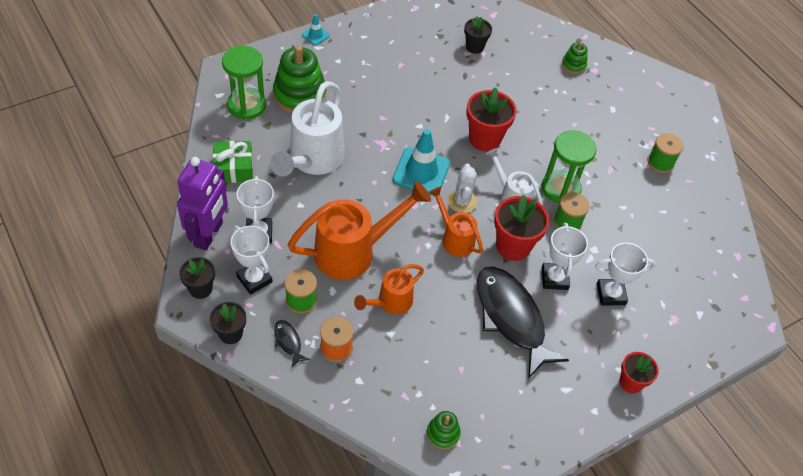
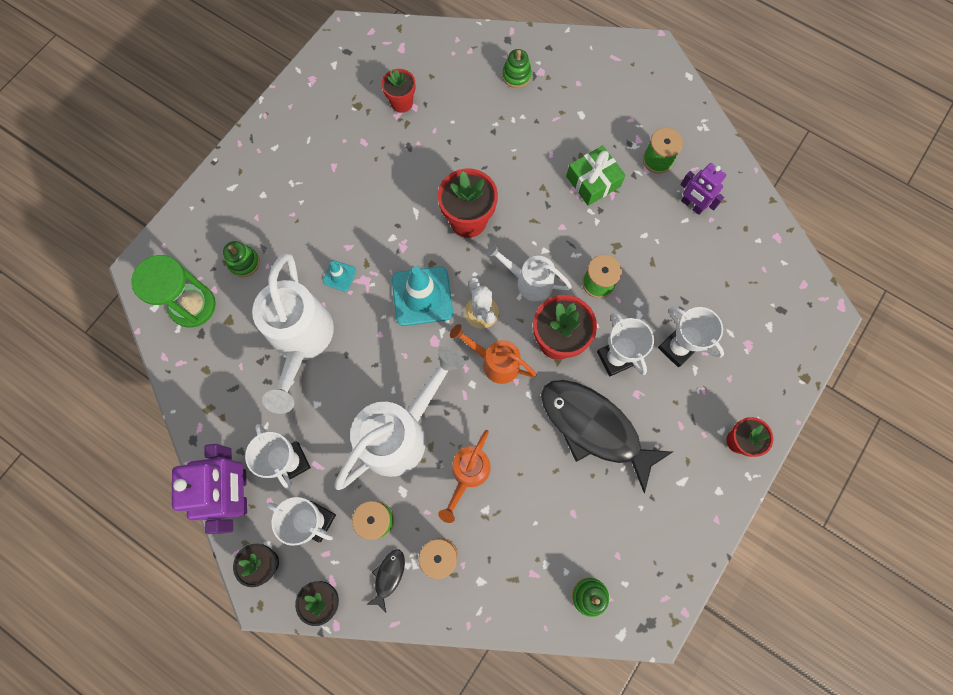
camera: 20 degrees left, 20 degrees up
(233, 168) = (221, 395): green gift -> green gift (593, 181)
(288, 342) = (388, 576): black fish -> black fish turned 75 degrees clockwise
(300, 95) = (244, 262): green stacking toy -> green stacking toy, size x0.50
(315, 35) = (220, 172): turquoise traffic cone -> turquoise traffic cone (339, 276)
(353, 252) = (401, 433): orange watering can -> white watering can
(474, 47) = (401, 103): black flower pot -> red flower pot
(560, 188) = (573, 244): green hourglass -> none
(610, 294) = (677, 348): white trophy -> white trophy turned 75 degrees clockwise
(674, 204) = (692, 205): none -> purple robot

